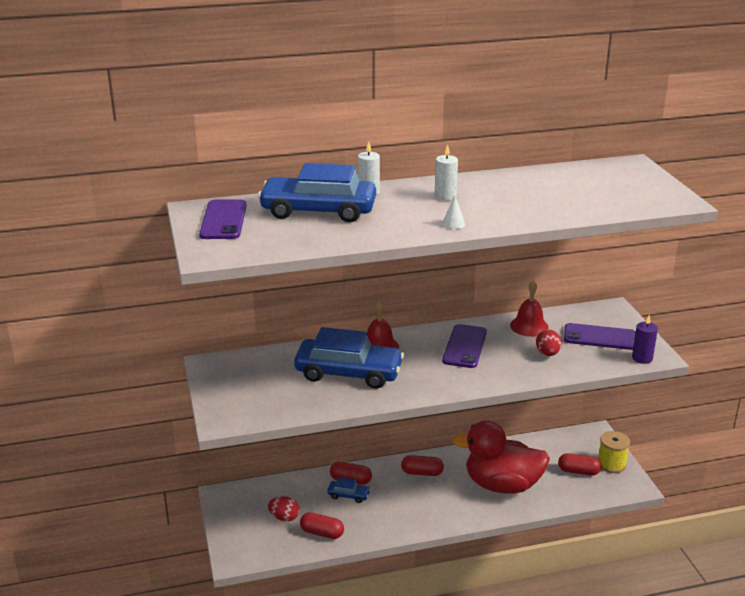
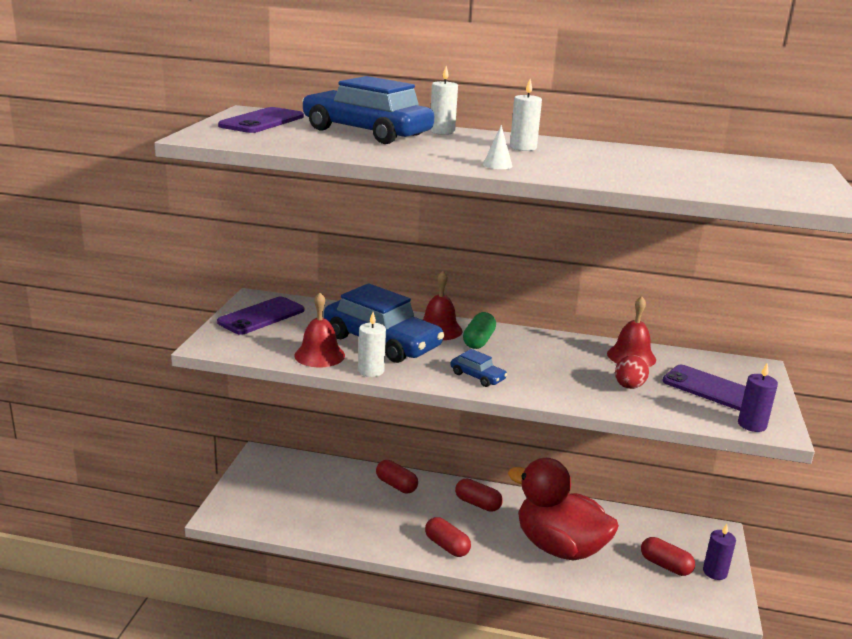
camera: 25 degrees right, 5 degrees down
(284, 517) = (300, 496): red egg -> none
(315, 401) = (319, 355): none -> red bell
(322, 533) = (324, 523): red capsule -> red capsule (447, 546)
(348, 495) = (382, 498): blue car -> blue car (477, 376)
(366, 402) = (371, 371): none -> white candle
(416, 348) = (478, 341): none -> green capsule
(464, 346) = (534, 354): purple phone -> purple phone (261, 316)
(611, 464) = (715, 572): yellow spool -> purple candle

